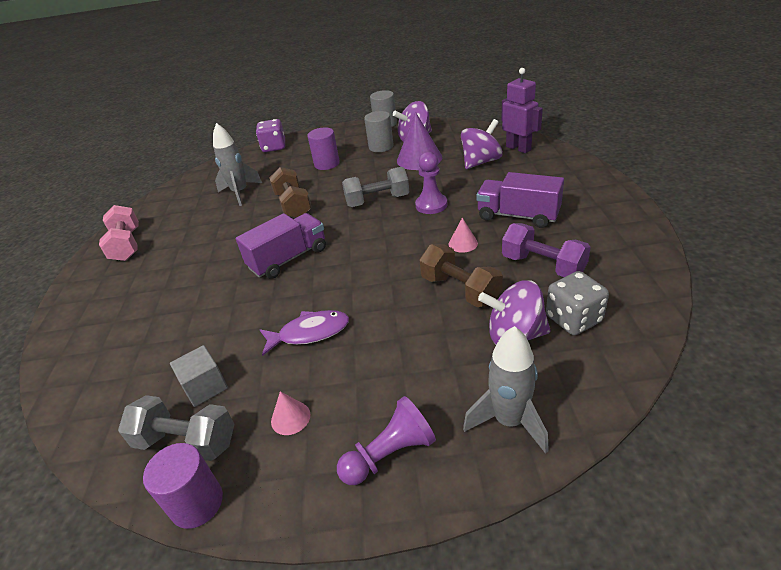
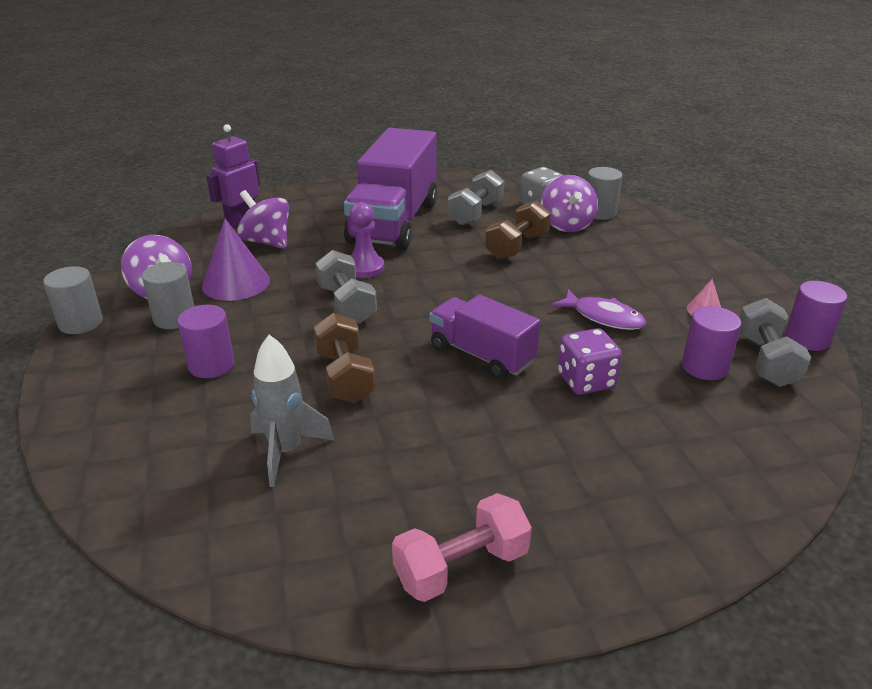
camera: 105 degrees left, 5 degrees down
(205, 387) = (704, 367): grey cube -> purple cylinder
(274, 147) = (92, 451): purple dice -> purple dice (586, 381)
(293, 205) = (345, 376): brown dumbbell -> brown dumbbell turned 75 degrees counterclockwise
(310, 333) = (603, 317): purple fish -> purple fish turned 150 degrees clockwise
(390, 454) = (704, 265): purple pawn -> none
(463, 243) = (443, 247): pink cone -> none
(509, 421) = (649, 227): grey rocket -> none
(518, 216) = (394, 222): purple truck -> purple truck, size x1.73
(543, 266) = (476, 213): purple dumbbell -> grey dumbbell
(554, 374) = (600, 213): none -> grey cylinder

